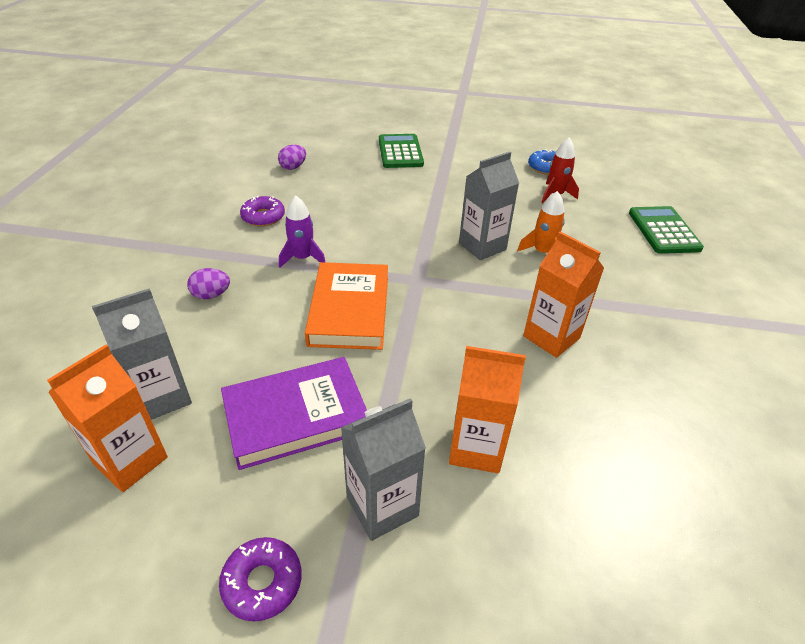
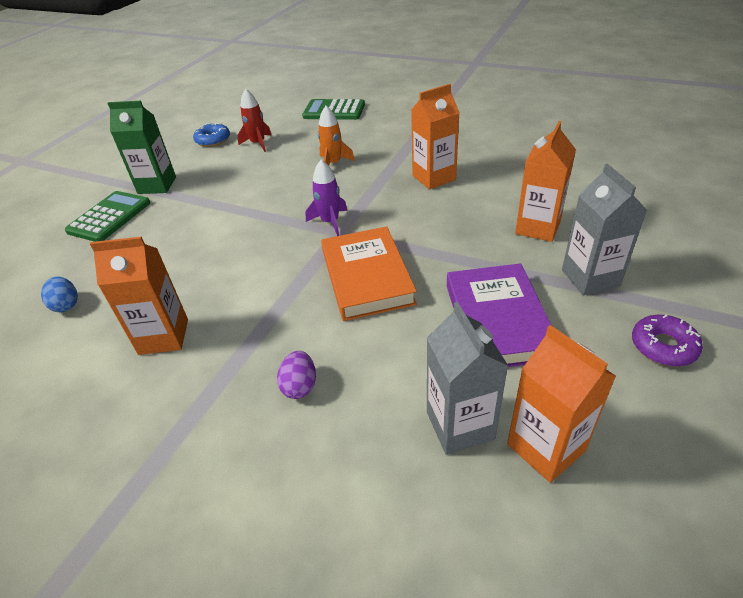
camera: 70 degrees left, 0 degrees up
(263, 217) = (163, 336): purple donut -> orange carton
(293, 167) = (66, 305): purple egg -> blue egg
(302, 258) = (267, 305): purple rocket -> purple rocket (330, 222)
(349, 310) = (367, 277): orange book -> orange book turned 60 degrees clockwise
(400, 152) = (109, 217): green calculator -> green calculator turned 105 degrees clockwise
(454, 160) = (157, 185): none -> green carton
(482, 246) = (309, 190): grey carton -> none

